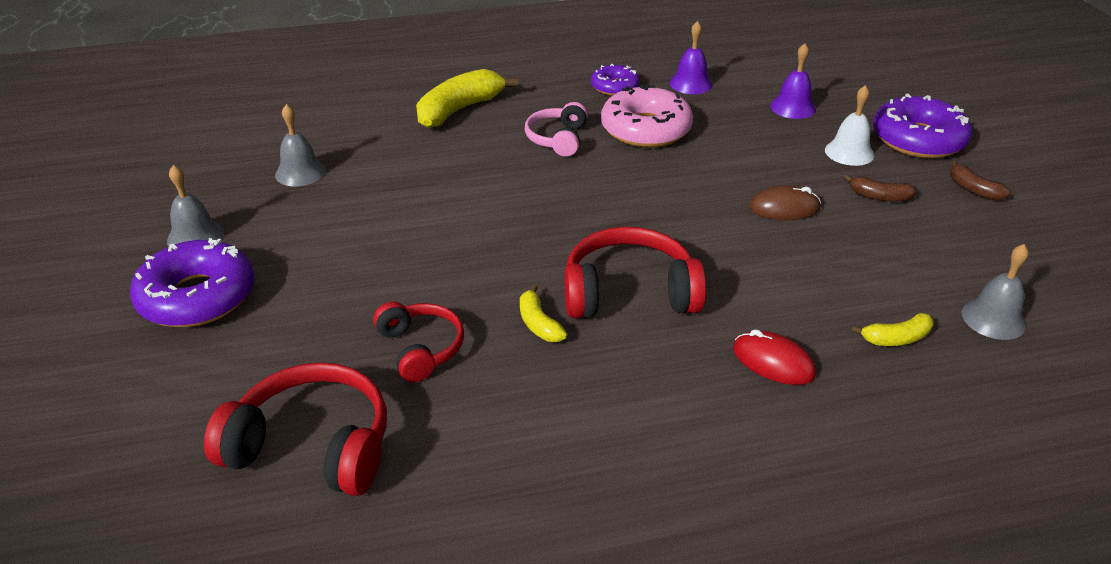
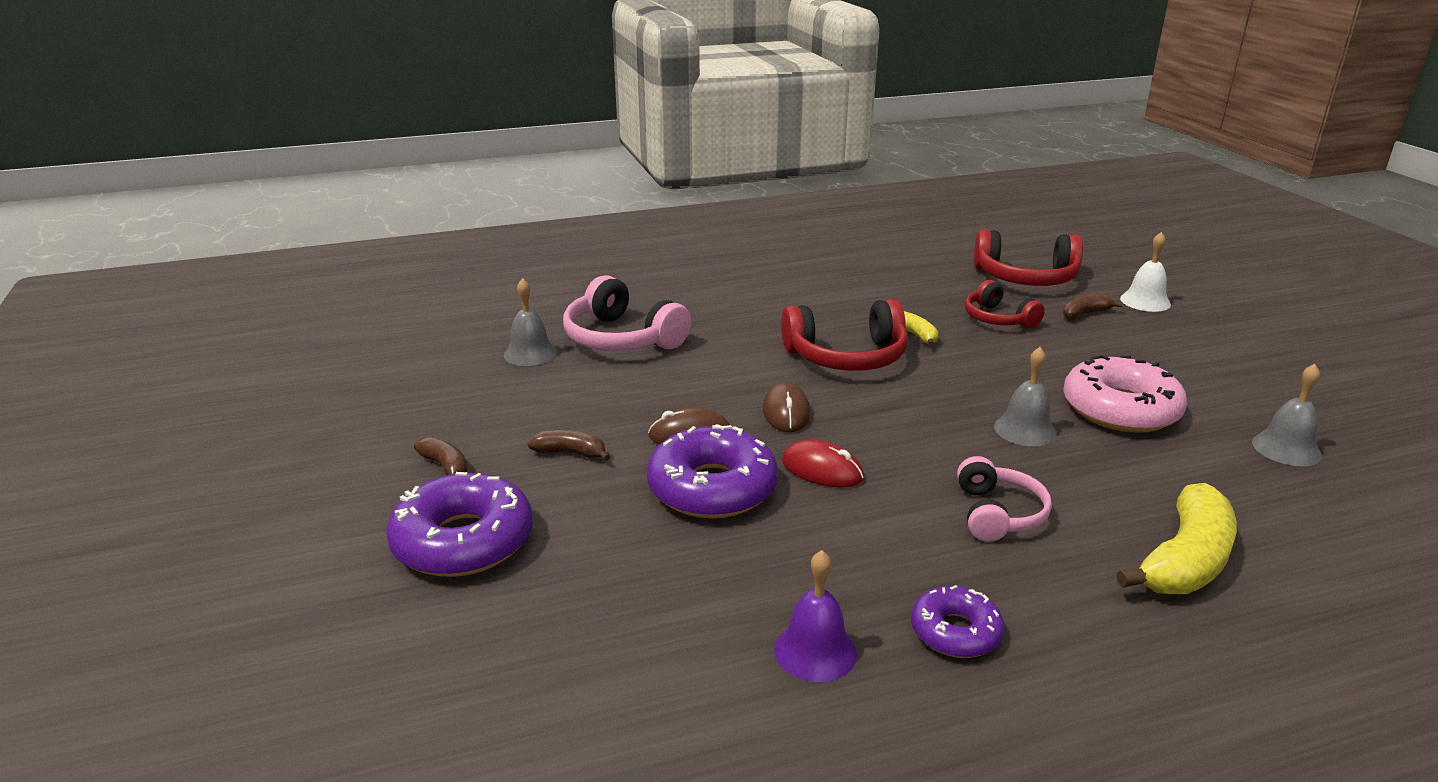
camera: 175 degrees right, 10 degrees down
(195, 236) = (1294, 380): grey bell -> grey bell (1025, 430)
(197, 297) = (1215, 339): purple donut -> purple donut (712, 488)
(301, 352) = (1085, 313): none -> brown banana
(645, 129) = (875, 538): pink donut -> pink donut (1120, 409)
(700, 226) = (786, 412): none -> brown mouse
(773, 362) = (725, 323): red mouse -> red mouse (822, 470)
(793, 107) = (635, 598): purple bell -> none
(849, 152) = (579, 513): white bell -> white bell (1145, 301)
(896, 338) = (622, 338): yellow banana -> pink headphones

